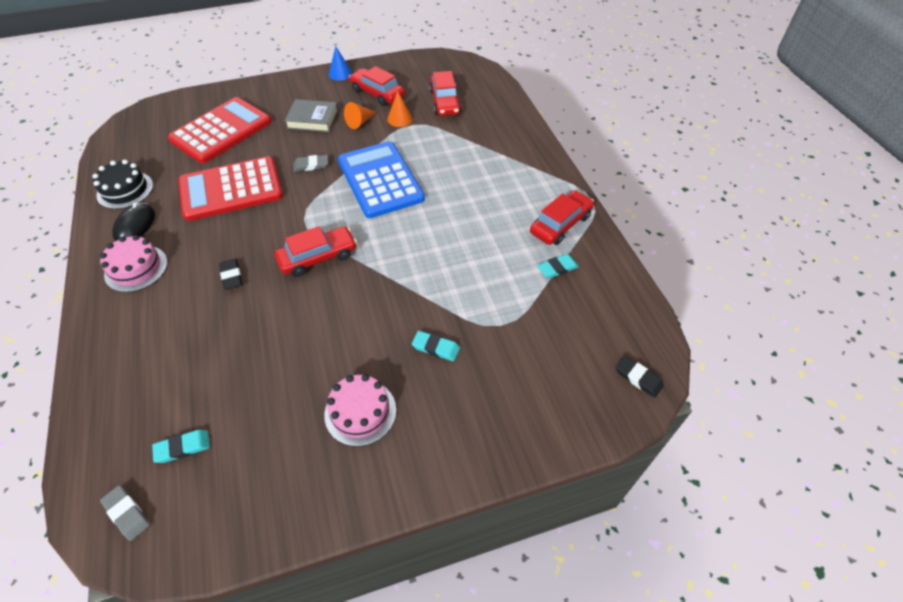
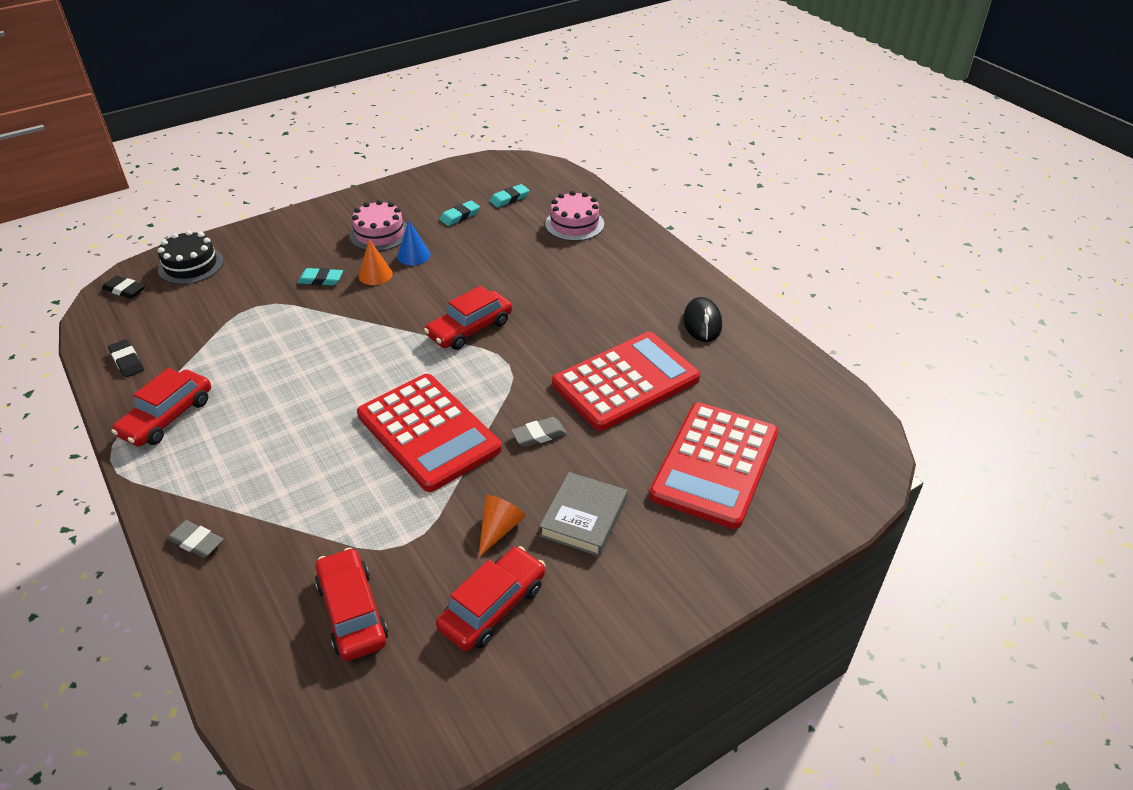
camera: 165 degrees right, 10 degrees down
(125, 190) = (758, 356): black cake -> black cake (191, 265)
(127, 513) = (523, 171): grey eraser -> grey eraser (196, 542)
(136, 268) = (658, 287): pink cake -> pink cake (574, 224)
(231, 276) = (553, 298): black eraser -> black eraser (127, 361)
(312, 119) = (583, 518): grey book -> grey book turned 60 degrees counterclockwise
(340, 74) = (593, 648): blue cone -> blue cone (413, 255)
(377, 93) = (493, 607): red car -> red car turned 75 degrees counterclockwise
(380, 180) = (428, 432): blue calculator -> red calculator
(399, 119) = (431, 551): orange cone -> orange cone (375, 275)
(557, 268) = (183, 366): turquoise eraser -> turquoise eraser (460, 216)

